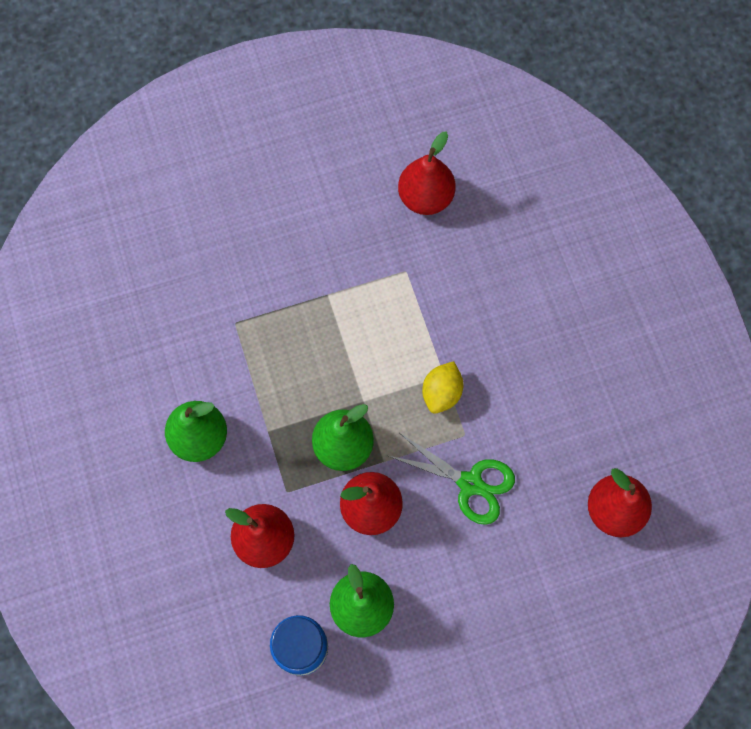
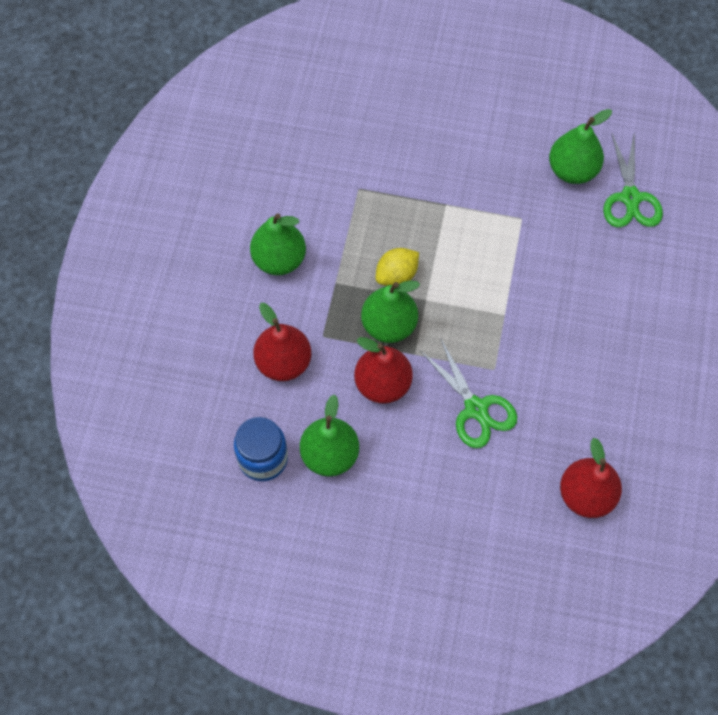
camera: 30 degrees right, 5 degrees down
(425, 198) = (572, 170): red pear -> green pear
(441, 393) = (494, 327): yellow lemon -> yellow lemon (396, 275)
(493, 198) = (630, 198): none -> green scissors

